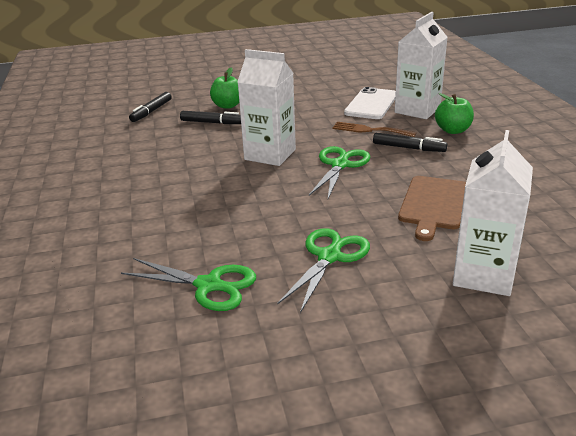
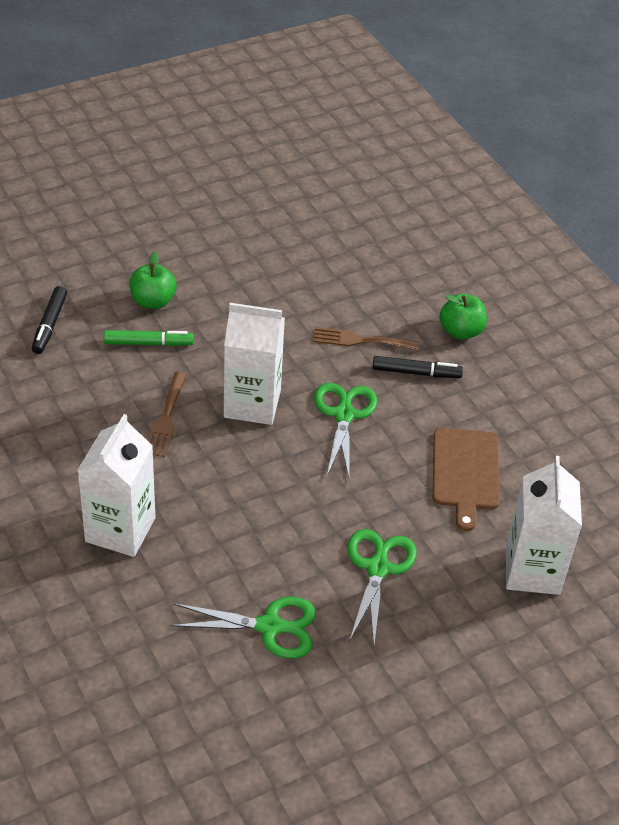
camera: 20 degrees left, 15 degrees up
(201, 157) = (166, 418): none -> brown fork
(212, 122) = (148, 343): black marker -> green marker
(371, 104) = (347, 282): white phone -> none
(417, 110) = (409, 290): white carton -> white carton (120, 530)

